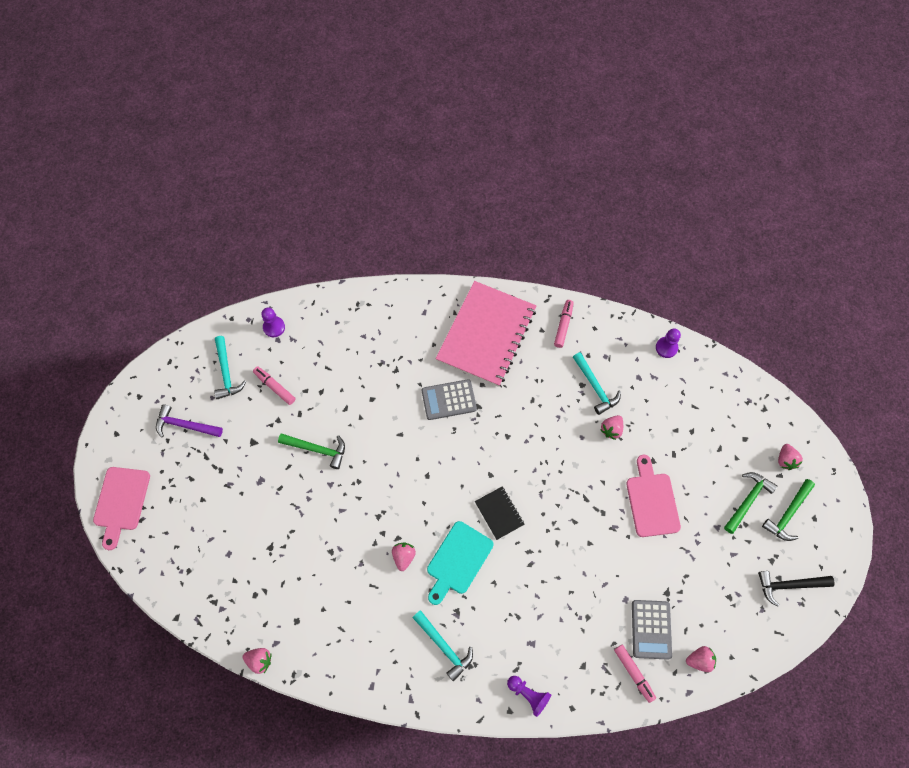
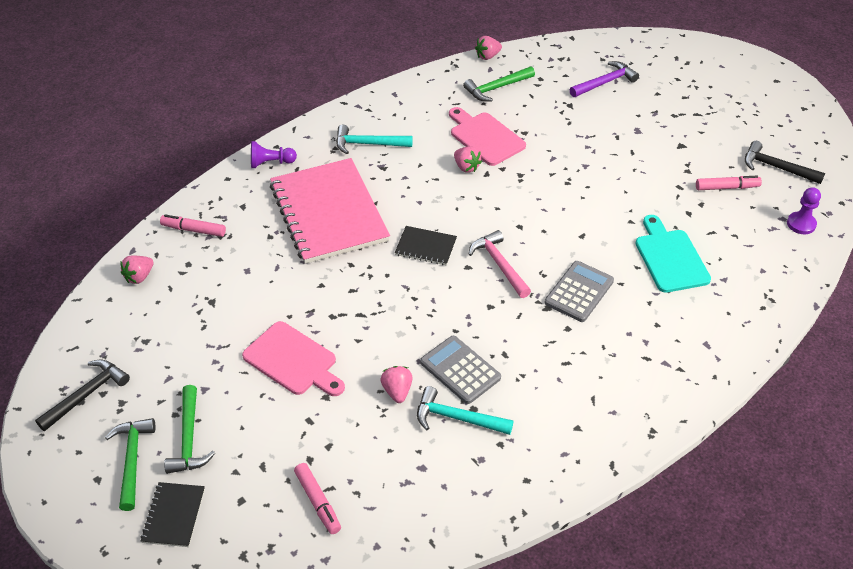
camera: 135 degrees right, 20 degrees down
(121, 502) = (704, 55): pink cutting board -> pink cutting board (485, 137)
(185, 425) = (743, 118): purple hammer -> purple hammer (605, 82)
(226, 372) = (777, 168): turquoise hammer -> black hammer
(317, 449) = (629, 176): green hammer -> green hammer (497, 88)
(458, 561) = (421, 194): turquoise cutting board -> turquoise cutting board (670, 258)
(471, 459) = (499, 265): none -> pink hammer
(486, 335) = (623, 375): pink notebook -> pink notebook (328, 213)
(563, 325) = (561, 452): pink marker -> pink marker (318, 502)
(651, 629) = (204, 267): grey calculator -> grey calculator (460, 370)
(666, 348) = (424, 529): purple pawn -> none
(785, 460) = (173, 515): pink strawberry -> black notebook

